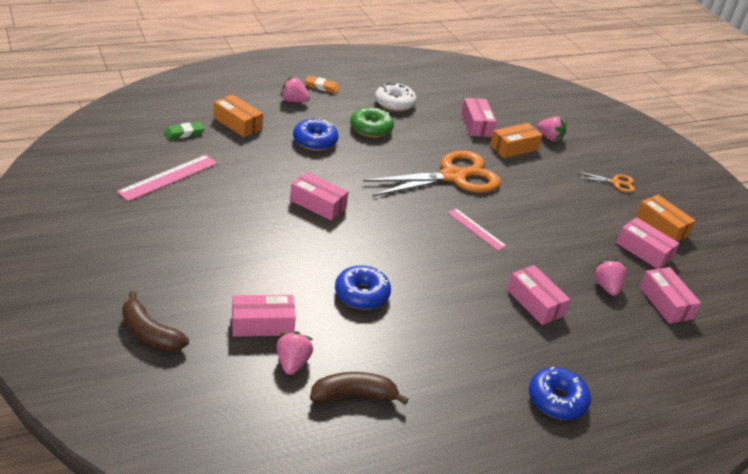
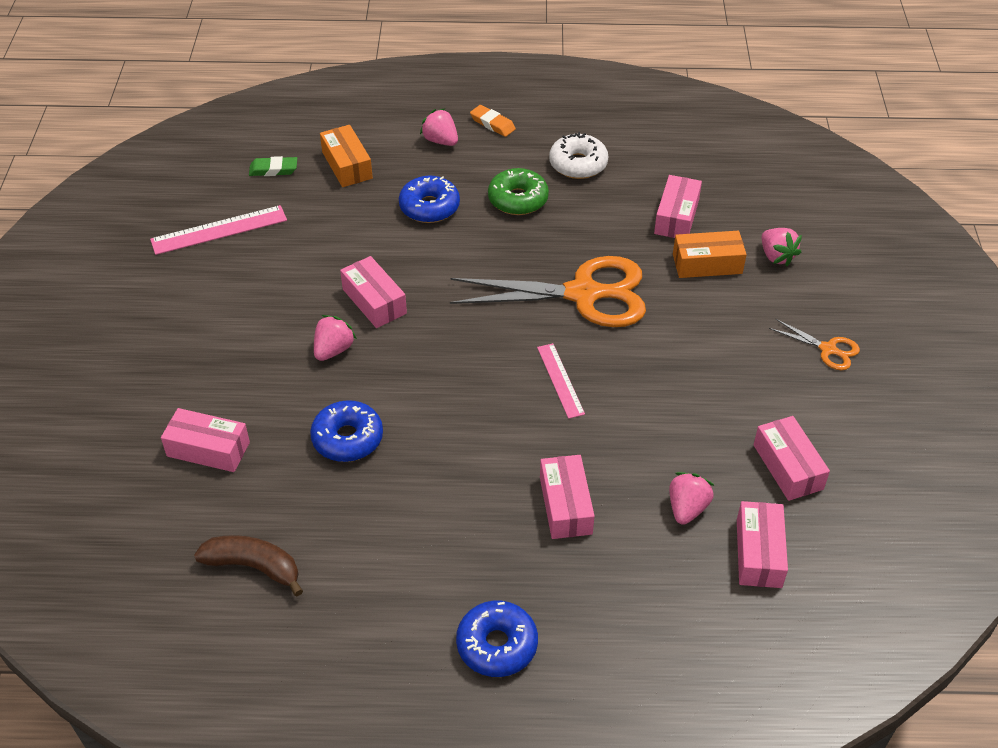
camera: 30 degrees right, 10 degrees up
(150, 333) = (83, 430): brown banana -> none
(292, 363) = (211, 507): pink strawberry -> pink strawberry (333, 350)
(661, 226) = (848, 435): orange box -> none

